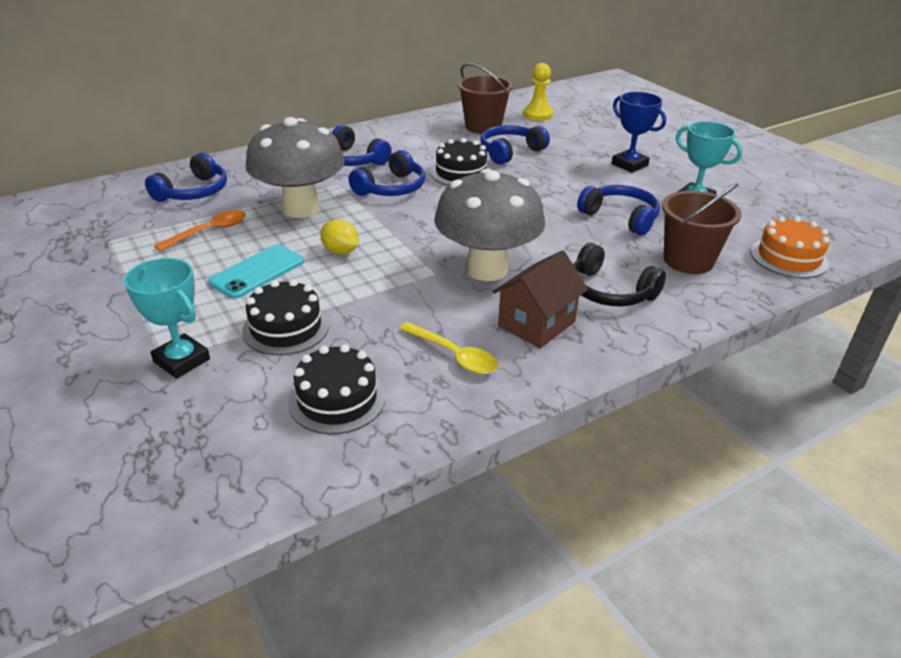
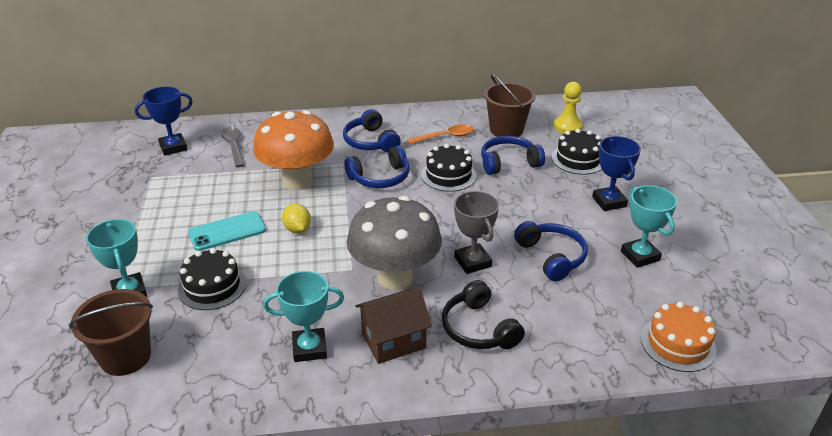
camera: 25 degrees right, 0 degrees up
(114, 207) = (173, 147): none -> blue trophy
(194, 192) = (233, 146): blue headphones -> grey spoon
(209, 231) = (219, 186): orange spoon -> orange spoon (445, 137)
(301, 209) = (297, 181): grey mushroom -> orange mushroom
(337, 399) = (203, 358): black cake -> black cake (578, 159)
(454, 355) = (309, 348): yellow spoon -> turquoise trophy
(552, 238) = (472, 262): none -> grey trophy
(688, 260) = (576, 318): brown bucket -> brown bucket (125, 357)

